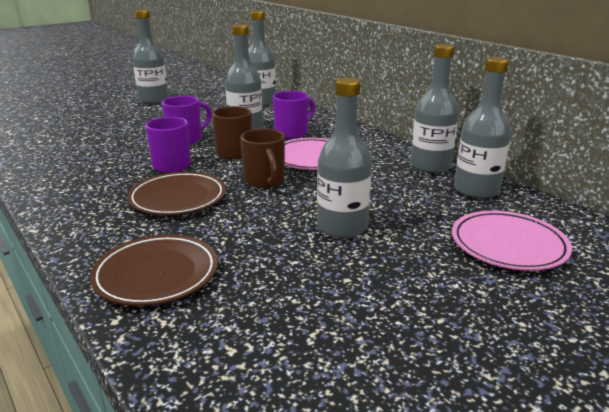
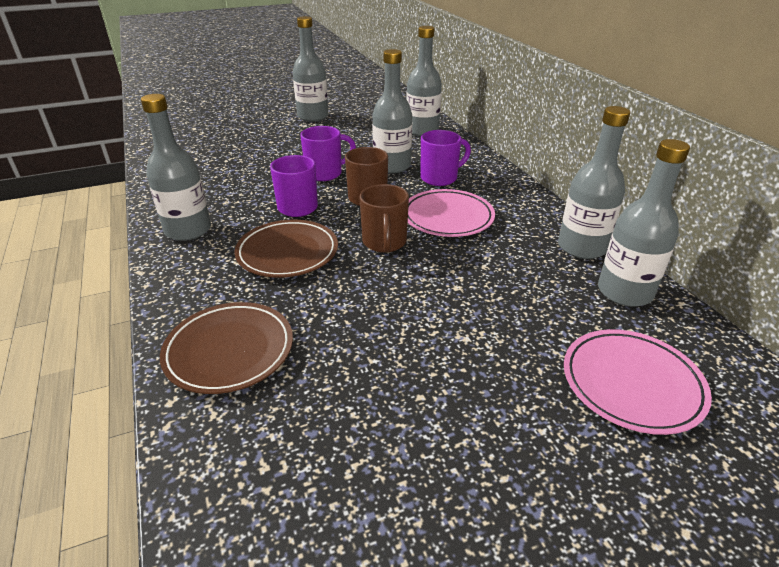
camera: 15 degrees right, 10 degrees up
(342, 227) = (444, 321): grey bottle -> grey bottle (188, 230)

